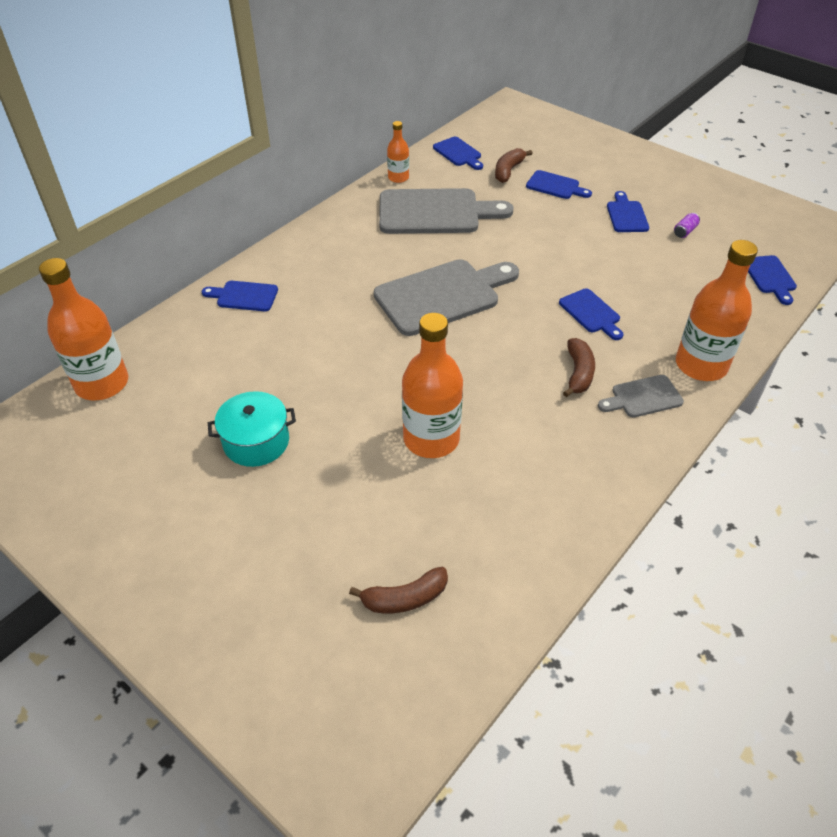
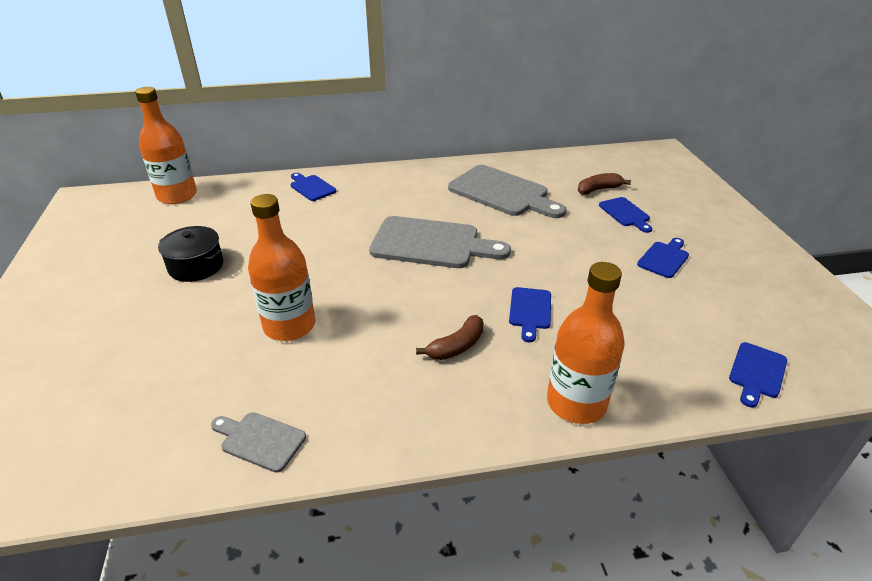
camera: 40 degrees right, 10 degrees down
(256, 441) = (196, 266): turquoise pot -> black pot
(398, 178) = (506, 163): orange bottle -> none
(405, 598) = (122, 412): brown banana -> none
(458, 153) = (573, 165): blue cutting board -> none
(643, 397) = (485, 395): grey cutting board -> grey cutting board (260, 440)
(685, 231) = (708, 294): purple can -> none

